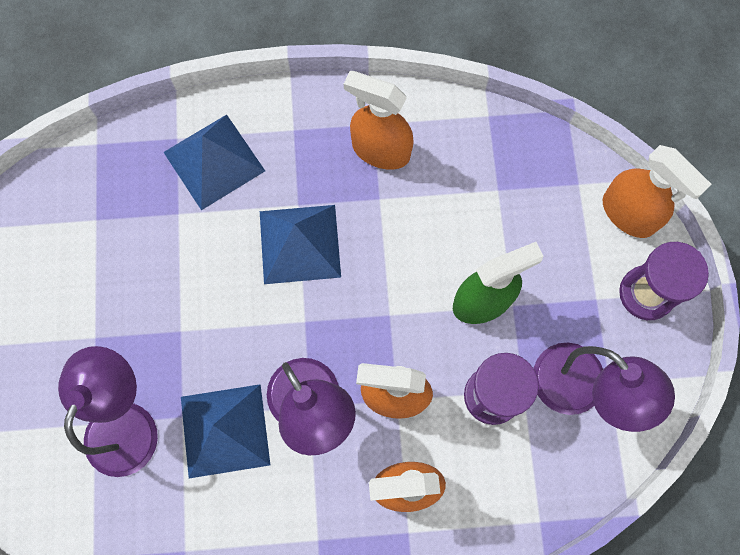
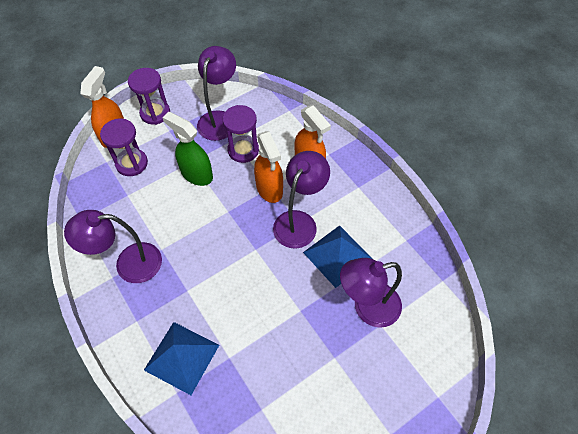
camera: 120 degrees left, 15 degrees down
(300, 244) = (211, 276): blue pyramid -> none
(380, 150) = (128, 264): orange spray bottle -> purple lamp
(555, 218) = (131, 163): none -> purple hourglass

